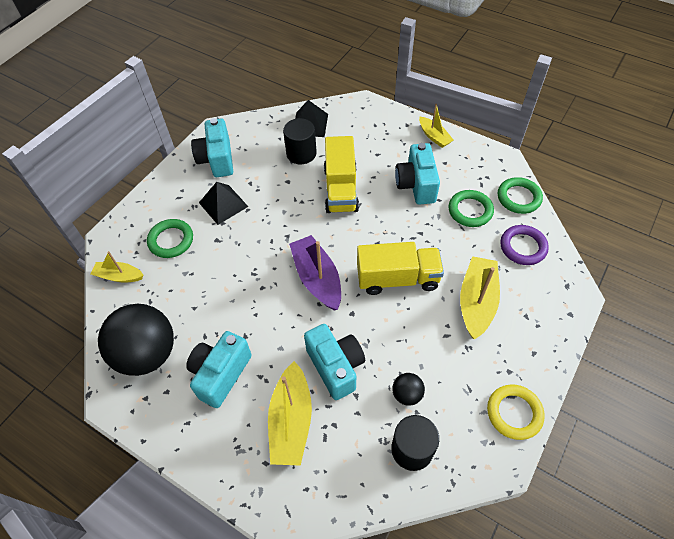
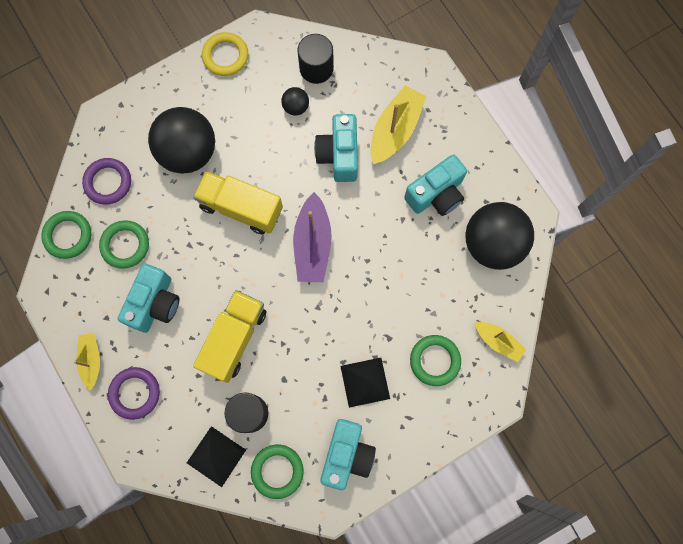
camera: 155 degrees left, 20 degrees up
(262, 133) = (277, 471): none -> green ring
(389, 132) = (135, 393): none -> purple ring
(476, 302) = (188, 152): yellow boat -> black ball

